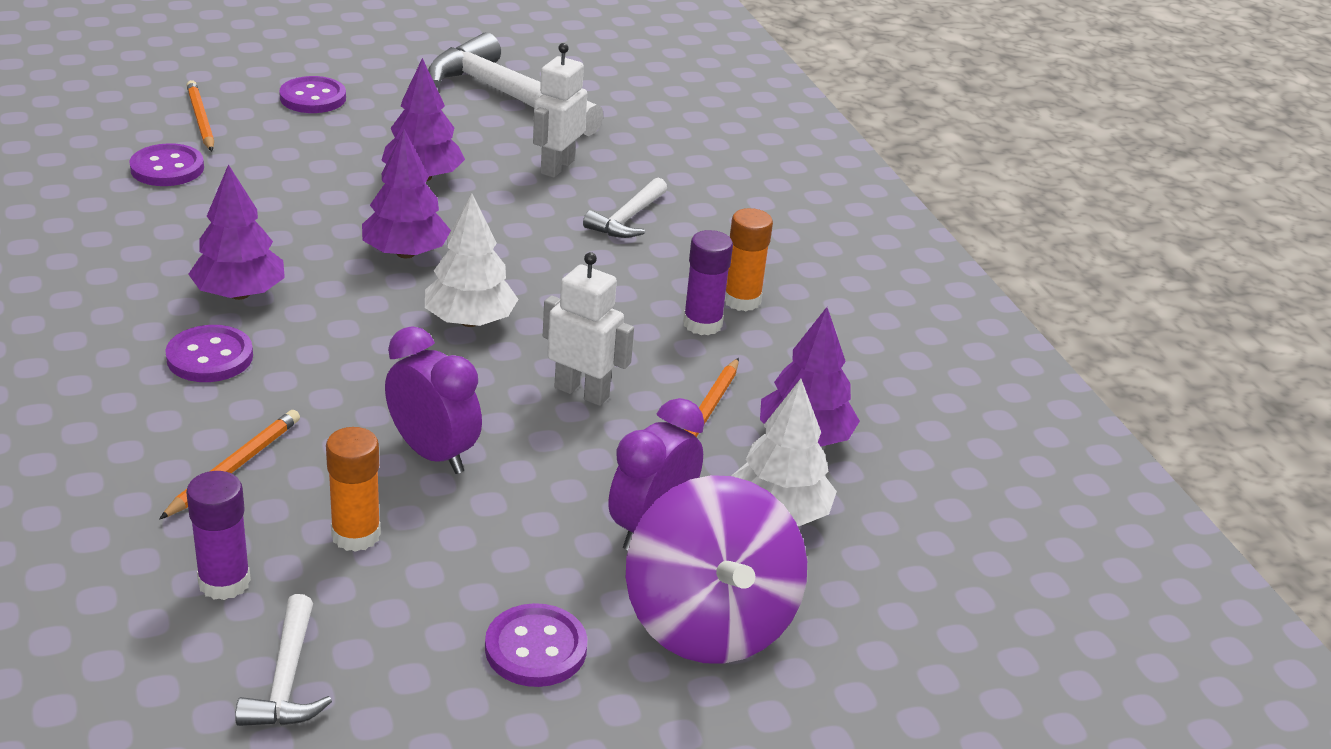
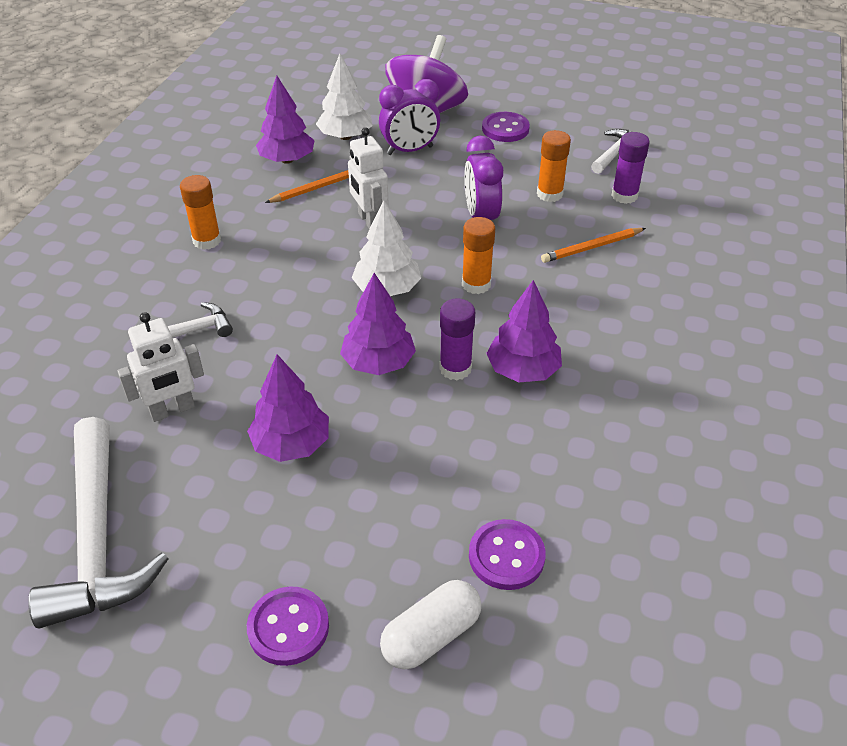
camera: 140 degrees left, 10 degrees up
(201, 119) = (431, 636): orange pencil -> white capsule
(210, 357) = (570, 324): purple button -> none
(364, 362) = (476, 284): none -> orange glue stick
(702, 324) = (251, 235): purple glue stick -> purple glue stick (455, 368)

